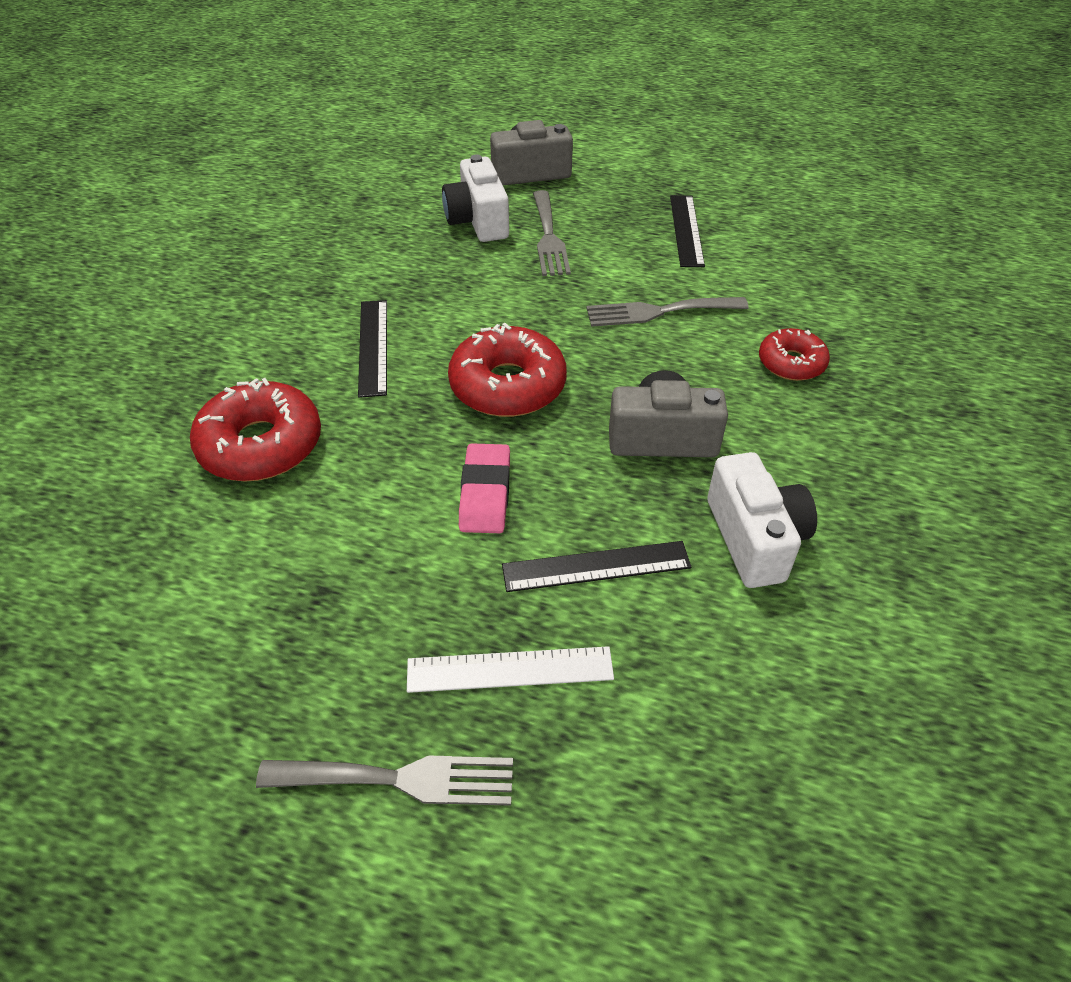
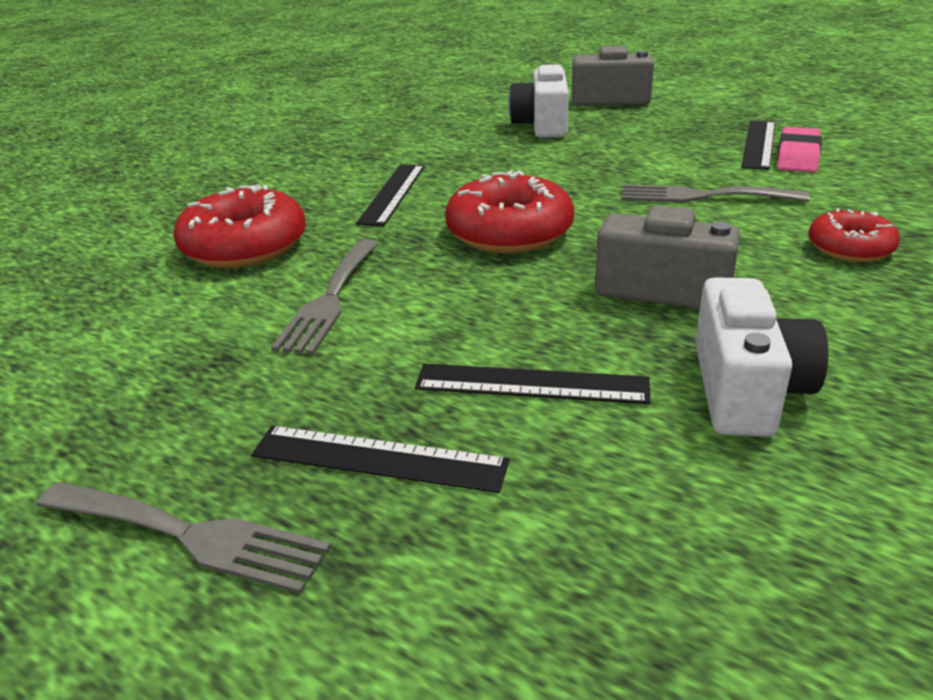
camera: 20 degrees right, 15 degrees down
(485, 493) = (439, 307): pink eraser -> pink eraser (798, 156)
(510, 670) = (378, 459): white ruler -> black ruler
(549, 237) = (607, 139): grey fork -> grey fork (330, 299)

